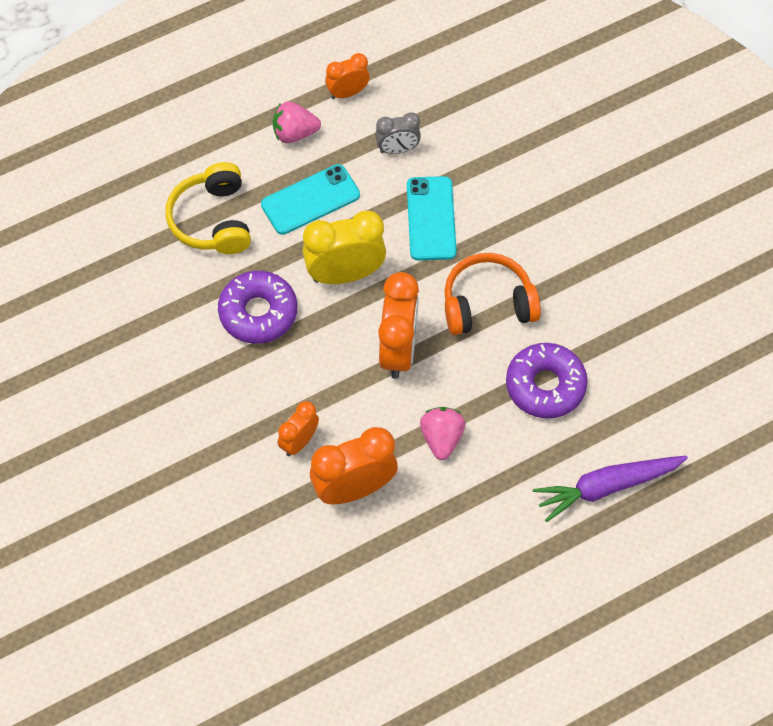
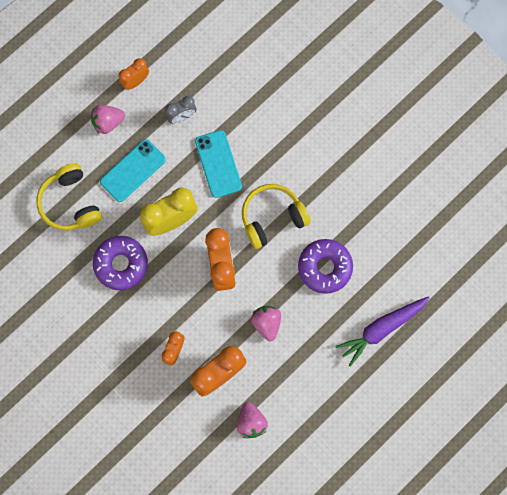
camera: 15 degrees left, 15 degrees up
(382, 565) = (251, 422): none -> pink strawberry
(488, 304) = (272, 218): orange headphones -> yellow headphones

